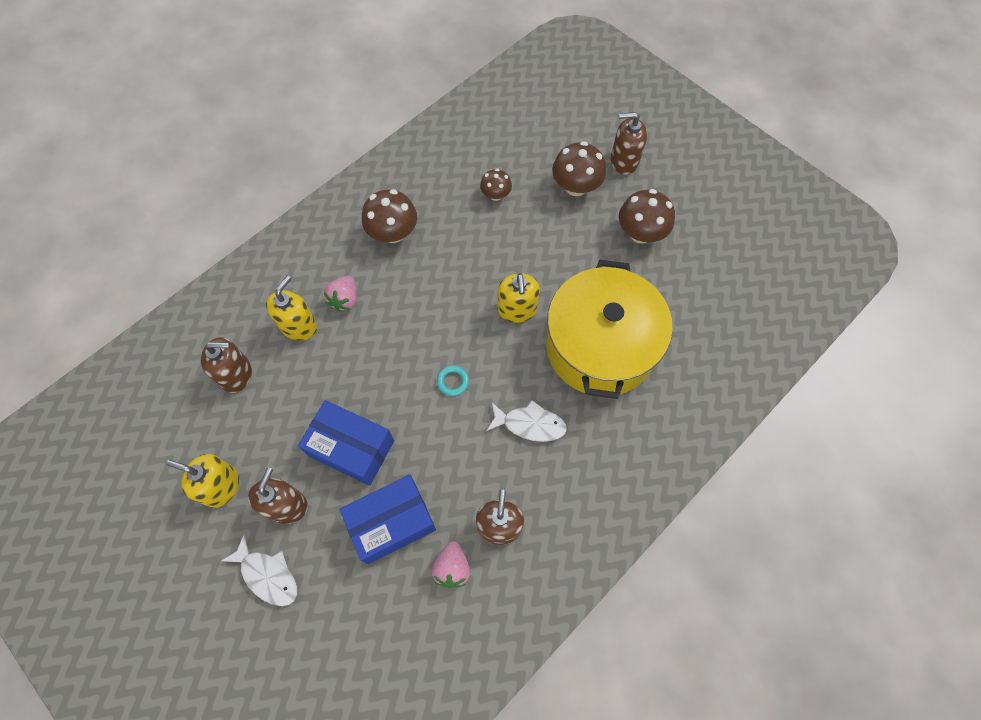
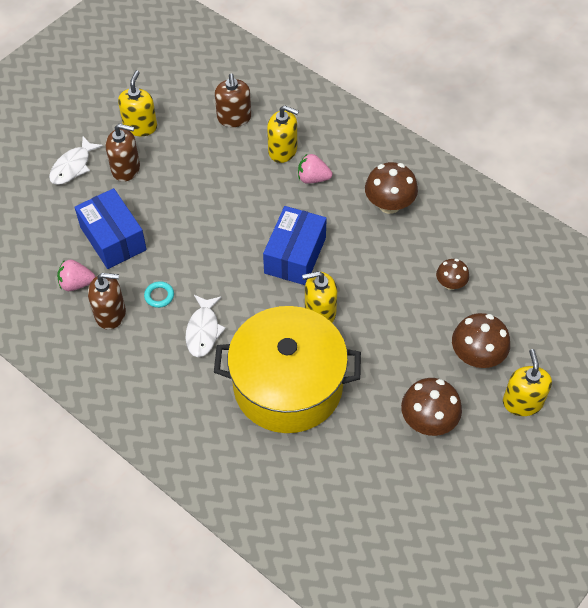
camera: 85 degrees right, 10 degrees down
(351, 448) = (174, 203): blue box -> blue box (295, 255)
(453, 381) = (240, 267): turquoise ring -> turquoise ring (159, 296)
(624, 161) = (522, 402): brown soap dispenser -> yellow soap dispenser

